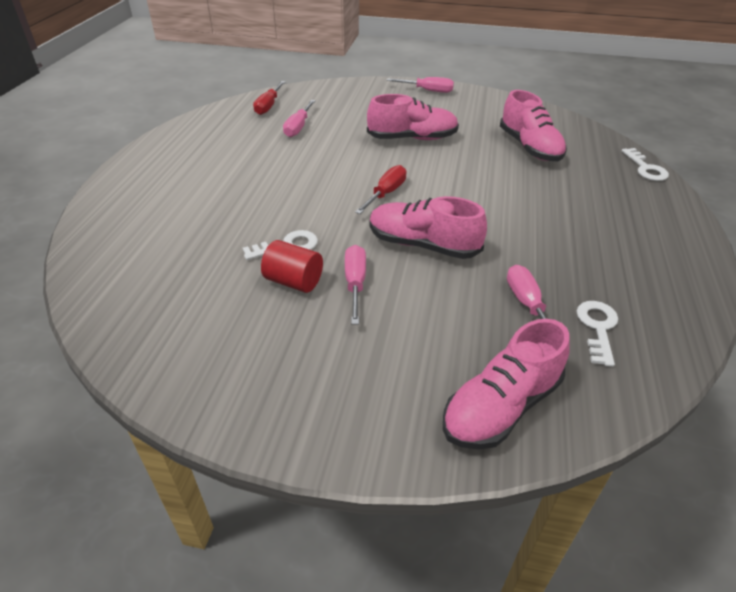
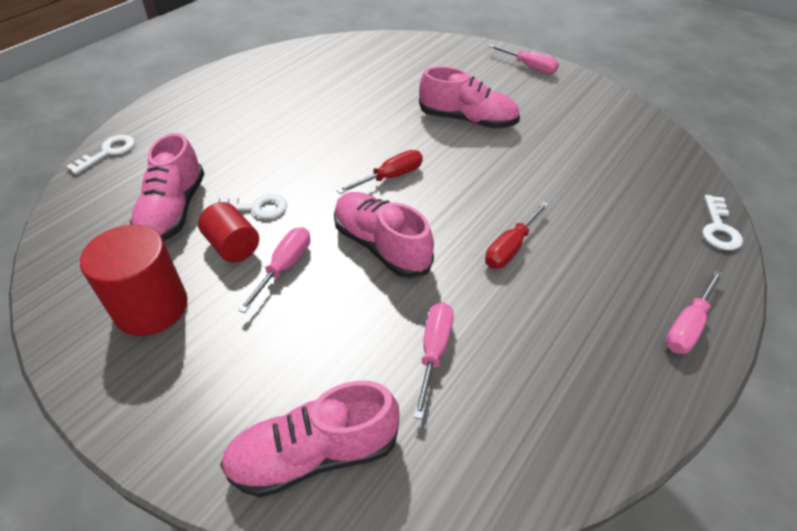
camera: 25 degrees right, 5 degrees up
(259, 352) = (151, 307): none -> red cylinder
(268, 106) = (353, 51): red screwdriver -> red screwdriver (510, 248)
(298, 127) = (363, 81): pink screwdriver -> pink screwdriver (687, 326)
(529, 147) = (591, 163): pink shoe -> pink shoe (173, 211)
(597, 328) = (489, 408): white key -> white key (108, 152)

